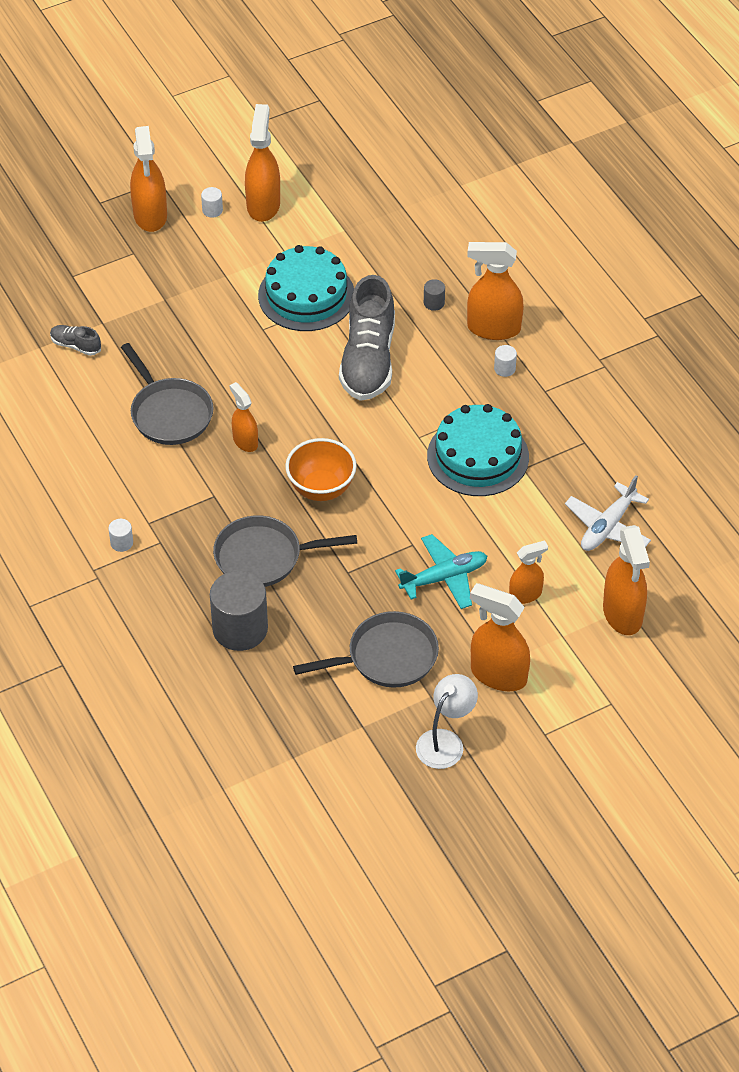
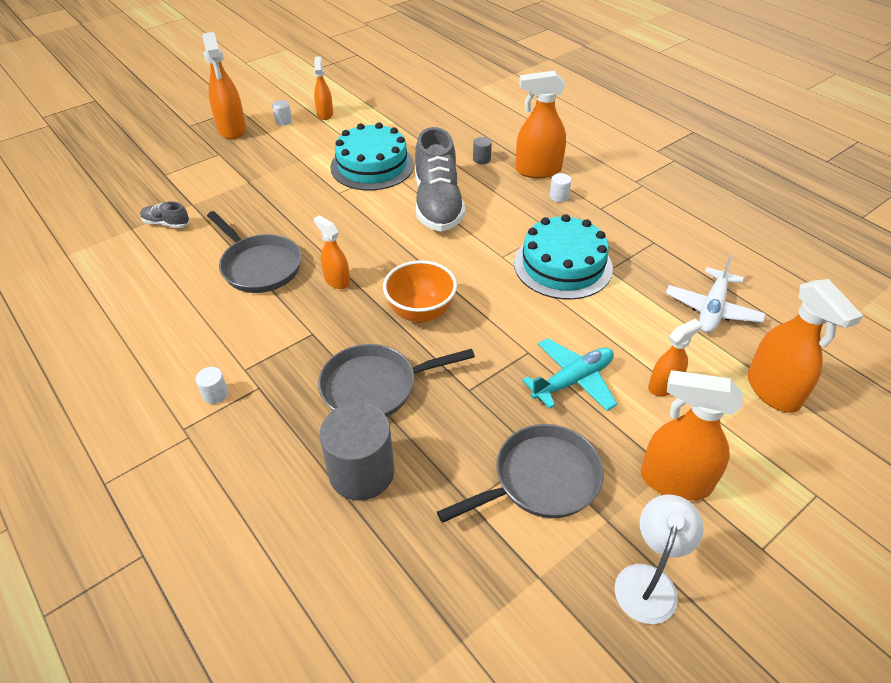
camera: 10 degrees left, 5 degrees down
(263, 205) = (325, 114): orange spray bottle -> orange spray bottle, size x0.60

